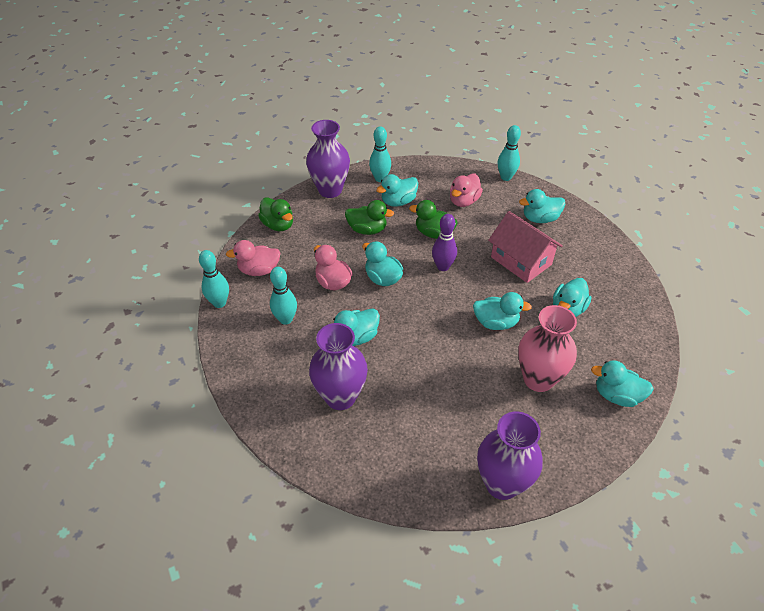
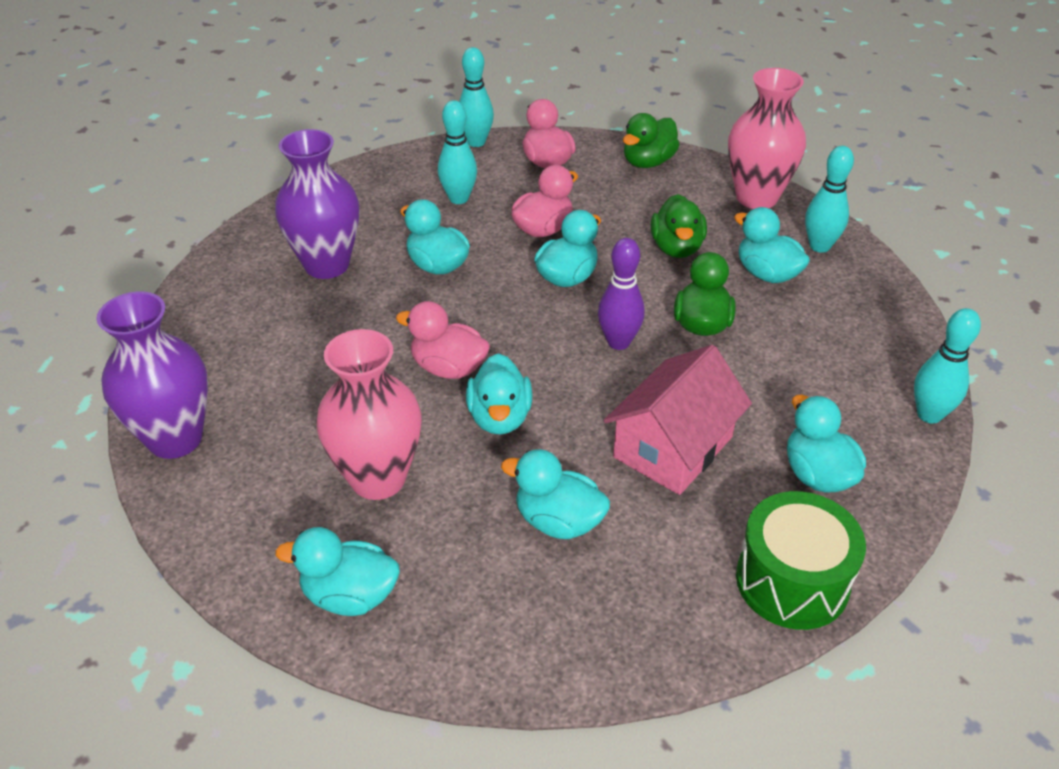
camera: 80 degrees right, 5 degrees down
(330, 190) = (756, 197): purple vase -> pink vase
(463, 201) = (813, 356): pink duck -> pink duck (448, 368)
(599, 240) = (792, 581): none -> green drum
(616, 395) = (350, 595): turquoise duck -> turquoise duck turned 90 degrees counterclockwise

